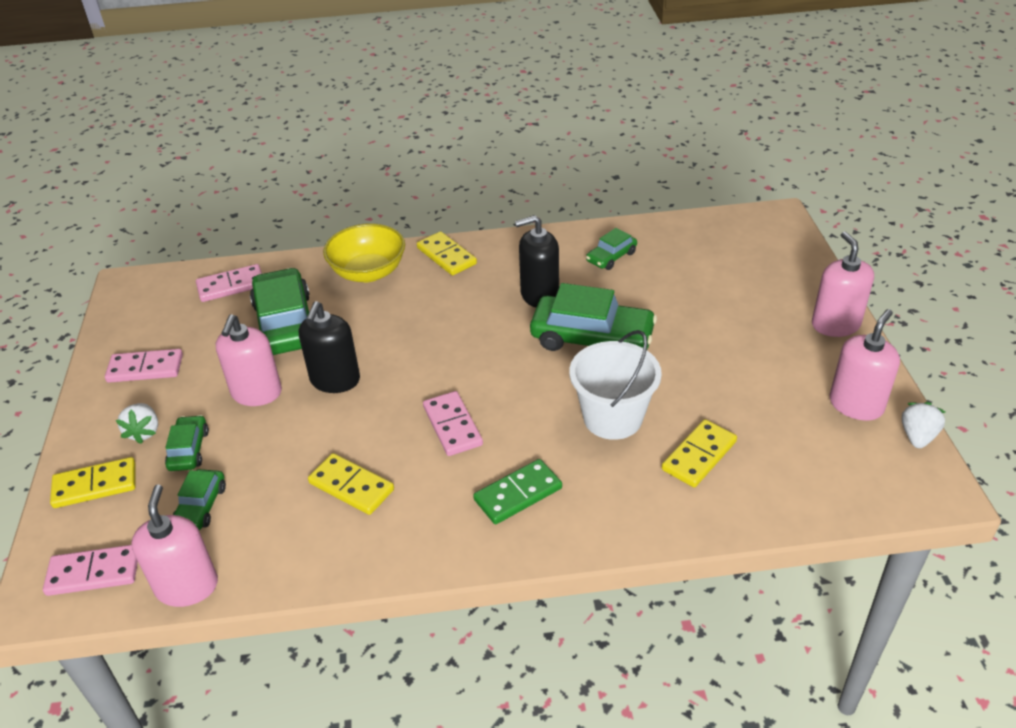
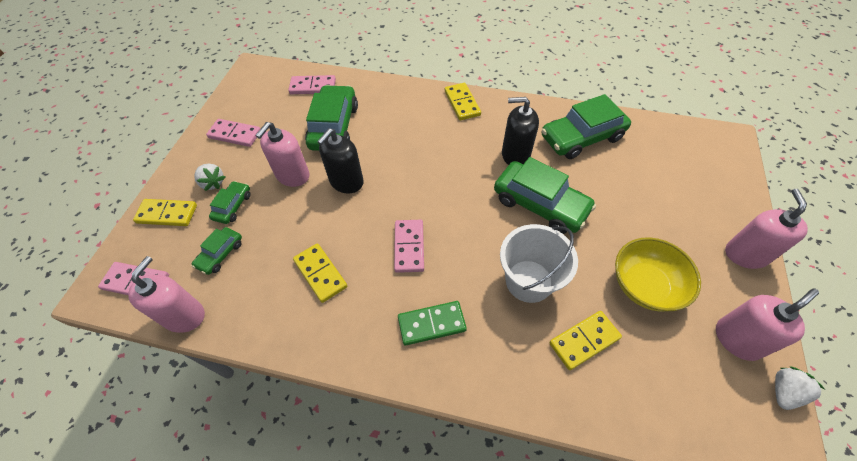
camera: 20 degrees right, 15 degrees up
(144, 432) = (213, 183): white strawberry -> white strawberry turned 60 degrees counterclockwise
(368, 272) = (404, 101): yellow bowl -> yellow bowl (645, 286)
(611, 257) = (582, 137): green car -> green car, size x1.96

